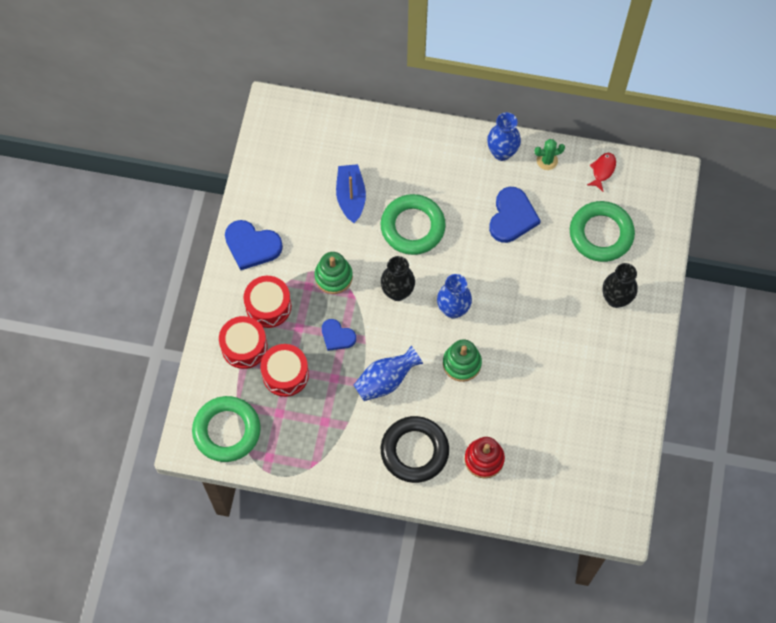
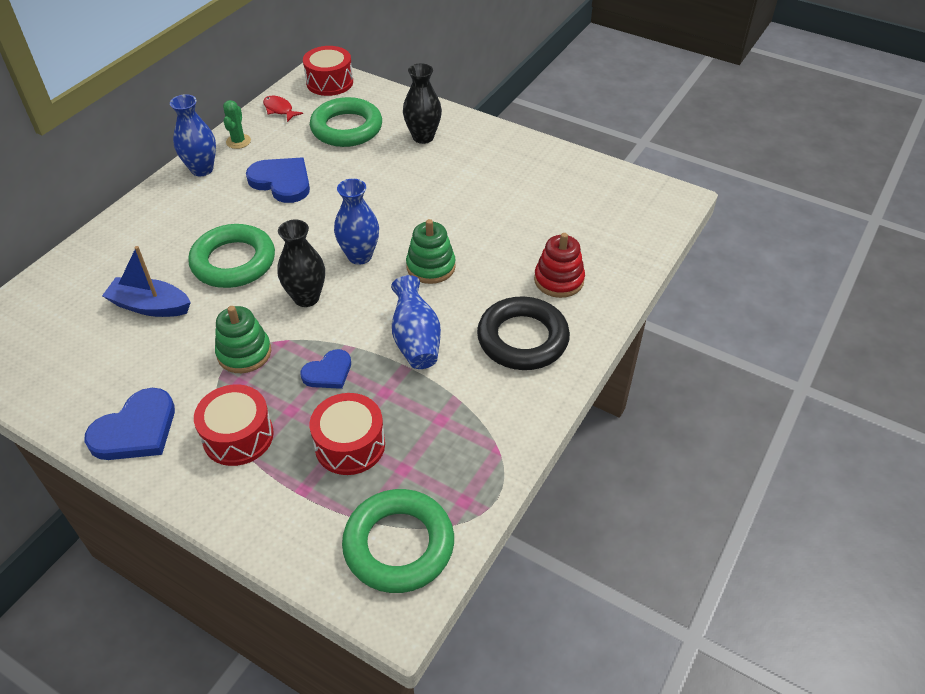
camera: 70 degrees left, 20 degrees down
(244, 347) = (280, 483): red drum -> red drum (329, 82)

